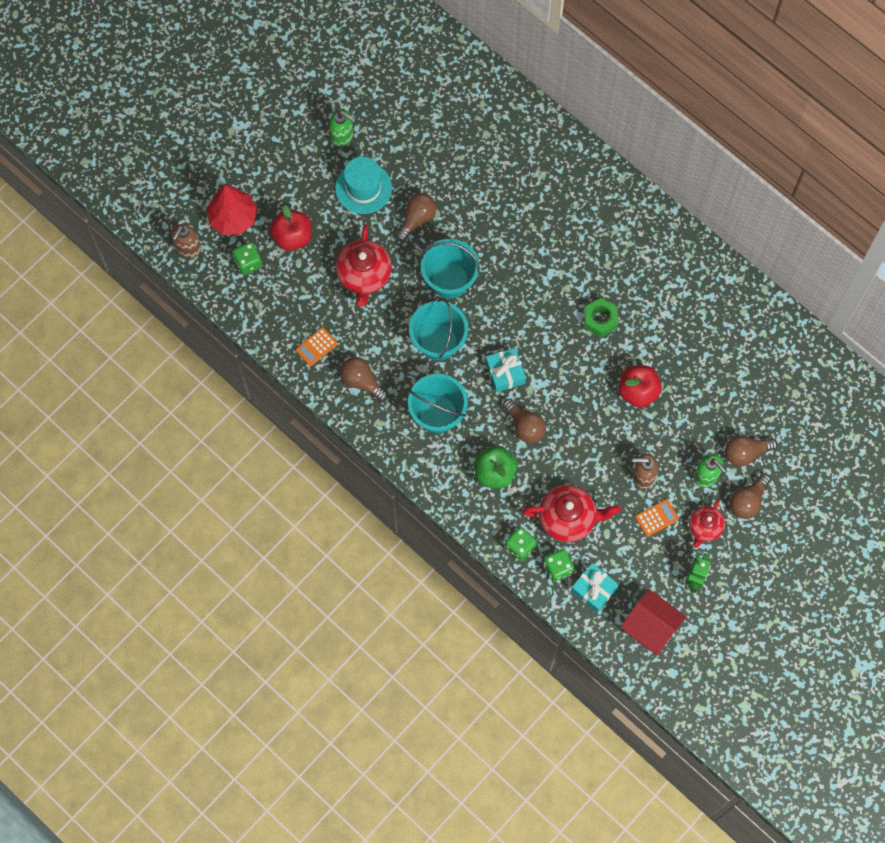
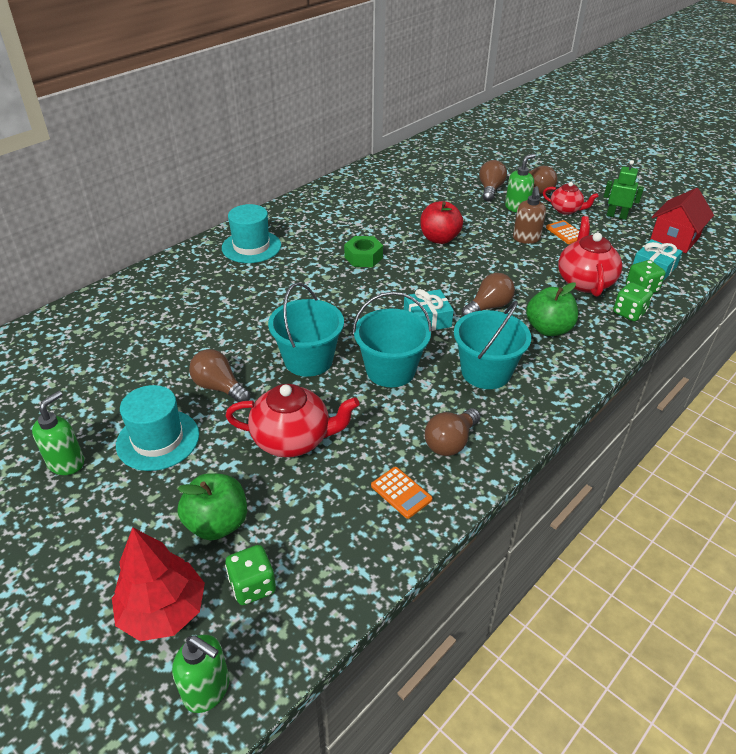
camera: 90 degrees left, 30 degrees down
(188, 248) = (207, 689): brown soap dispenser -> green soap dispenser
(292, 237) = (217, 523): red apple -> green apple
(614, 218) = (251, 247): none -> turquoise hat
(745, 453) = (490, 190): brown light bulb -> brown light bulb turned 150 degrees counterclockwise

